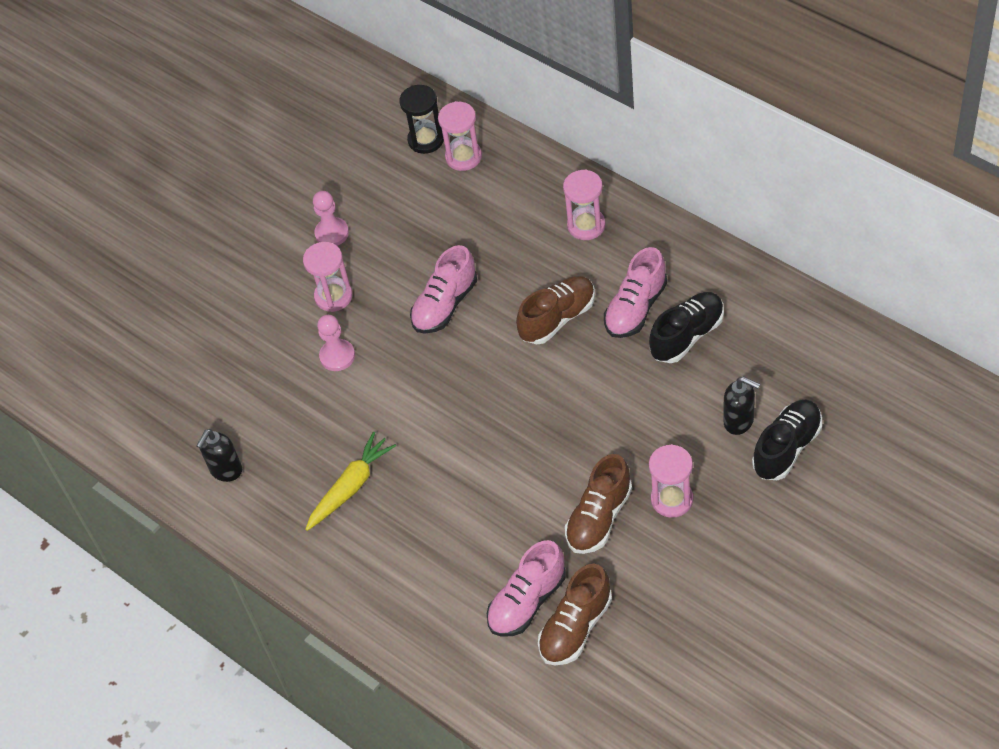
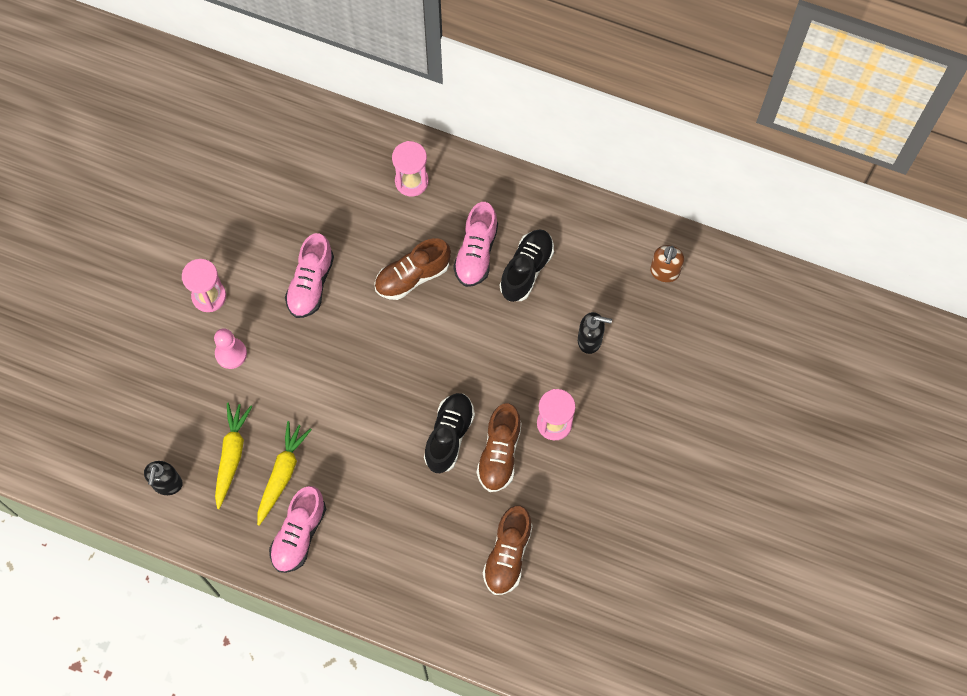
camera: 25 degrees left, 15 degrees up
(303, 456) = (231, 455): none -> yellow carrot
(332, 233) = (187, 234): pink pawn -> none
(426, 140) = (243, 123): black hourglass -> none
(463, 157) = (283, 134): pink hourglass -> none
(527, 601) = (462, 542): pink shoe -> pink shoe (299, 534)
(557, 318) = (412, 276): brown shoe -> brown shoe turned 150 degrees counterclockwise
(787, 448) = (634, 355): black shoe -> black shoe (449, 436)
(847, 368) = (664, 272): none -> brown soap dispenser

